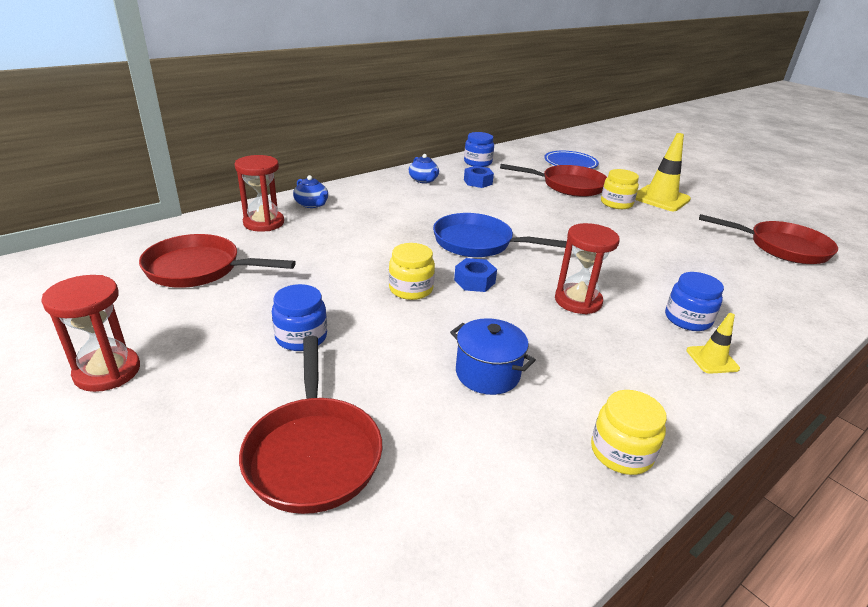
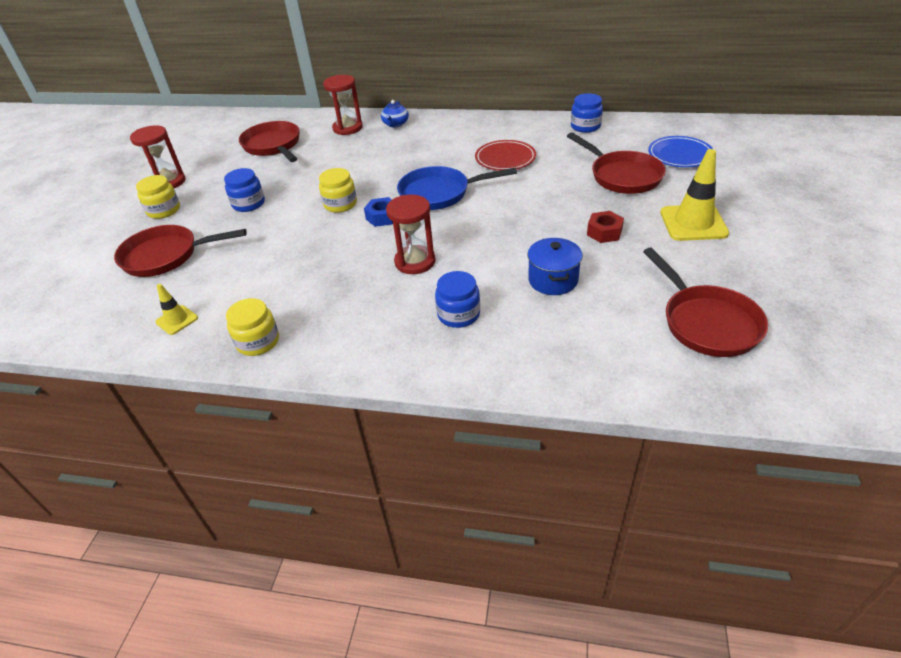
camera: 55 degrees right, 10 degrees up
(313, 452) = (166, 256): red pan -> red pan turned 45 degrees clockwise
(423, 180) = (505, 129): blue teapot -> none
(471, 200) = (505, 159): none -> red plate
(478, 182) = (545, 145): blue nut -> none
(478, 243) = (439, 193): blue pan -> blue pan turned 75 degrees counterclockwise
(487, 373) = (283, 269): blue pot -> blue pot (553, 280)
(616, 203) = (630, 209): yellow jar -> yellow jar (164, 210)
(635, 222) = (604, 232): none -> red nut
(712, 359) = (411, 343): yellow traffic cone -> yellow traffic cone (177, 320)

